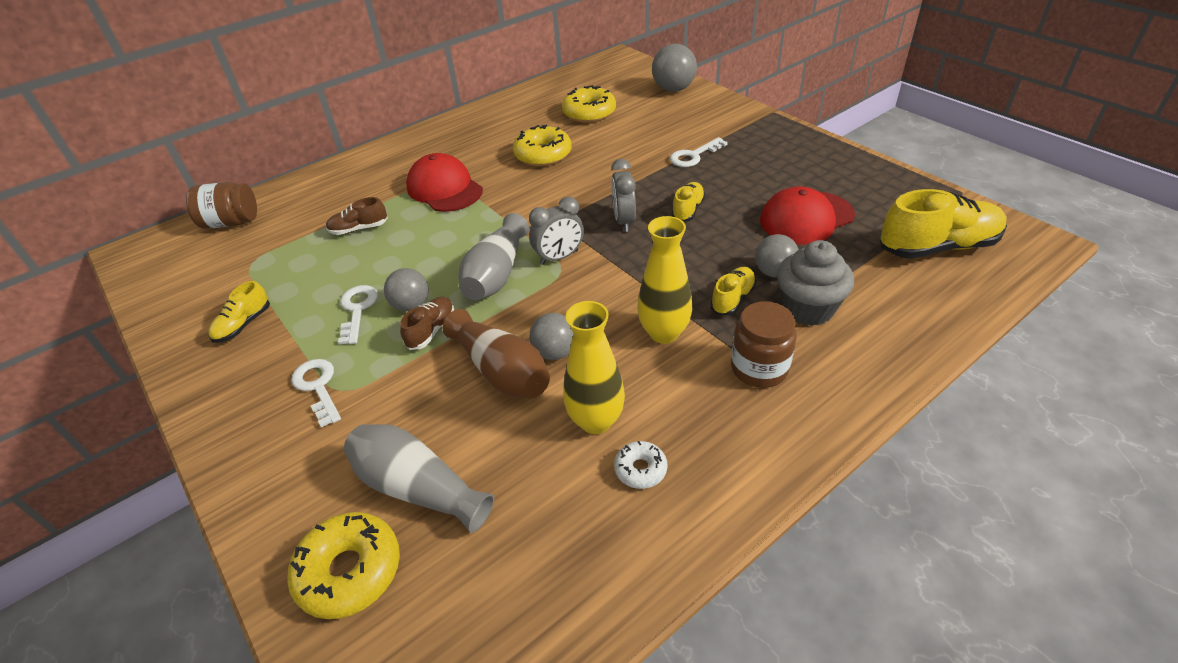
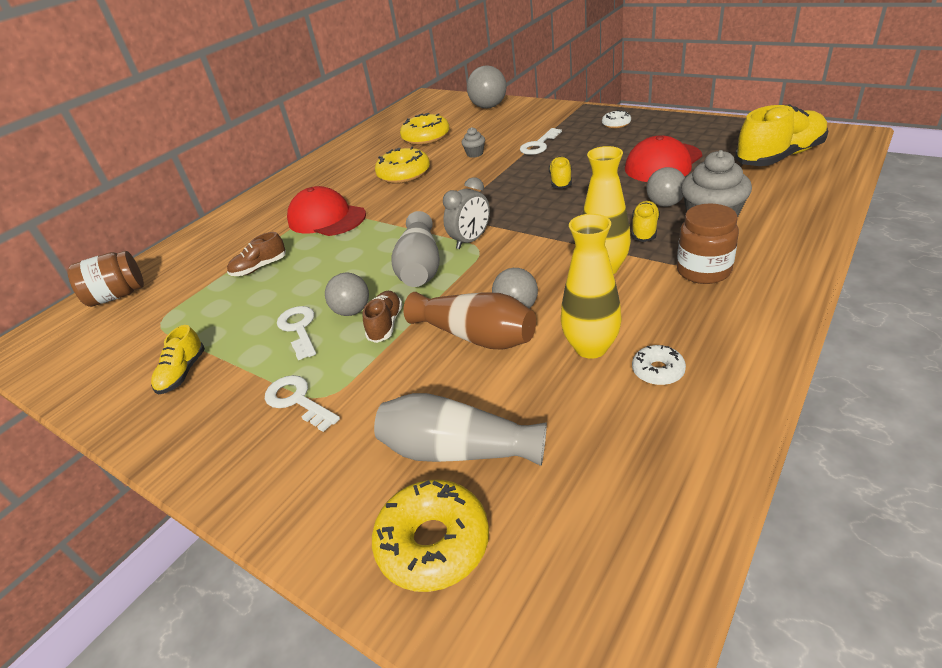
camera: 15 degrees left, 5 degrees down
(624, 149) = (475, 154): none -> grey cupcake
(624, 221) = (511, 201): grey clock -> none
(790, 150) = (616, 124): none -> white donut

